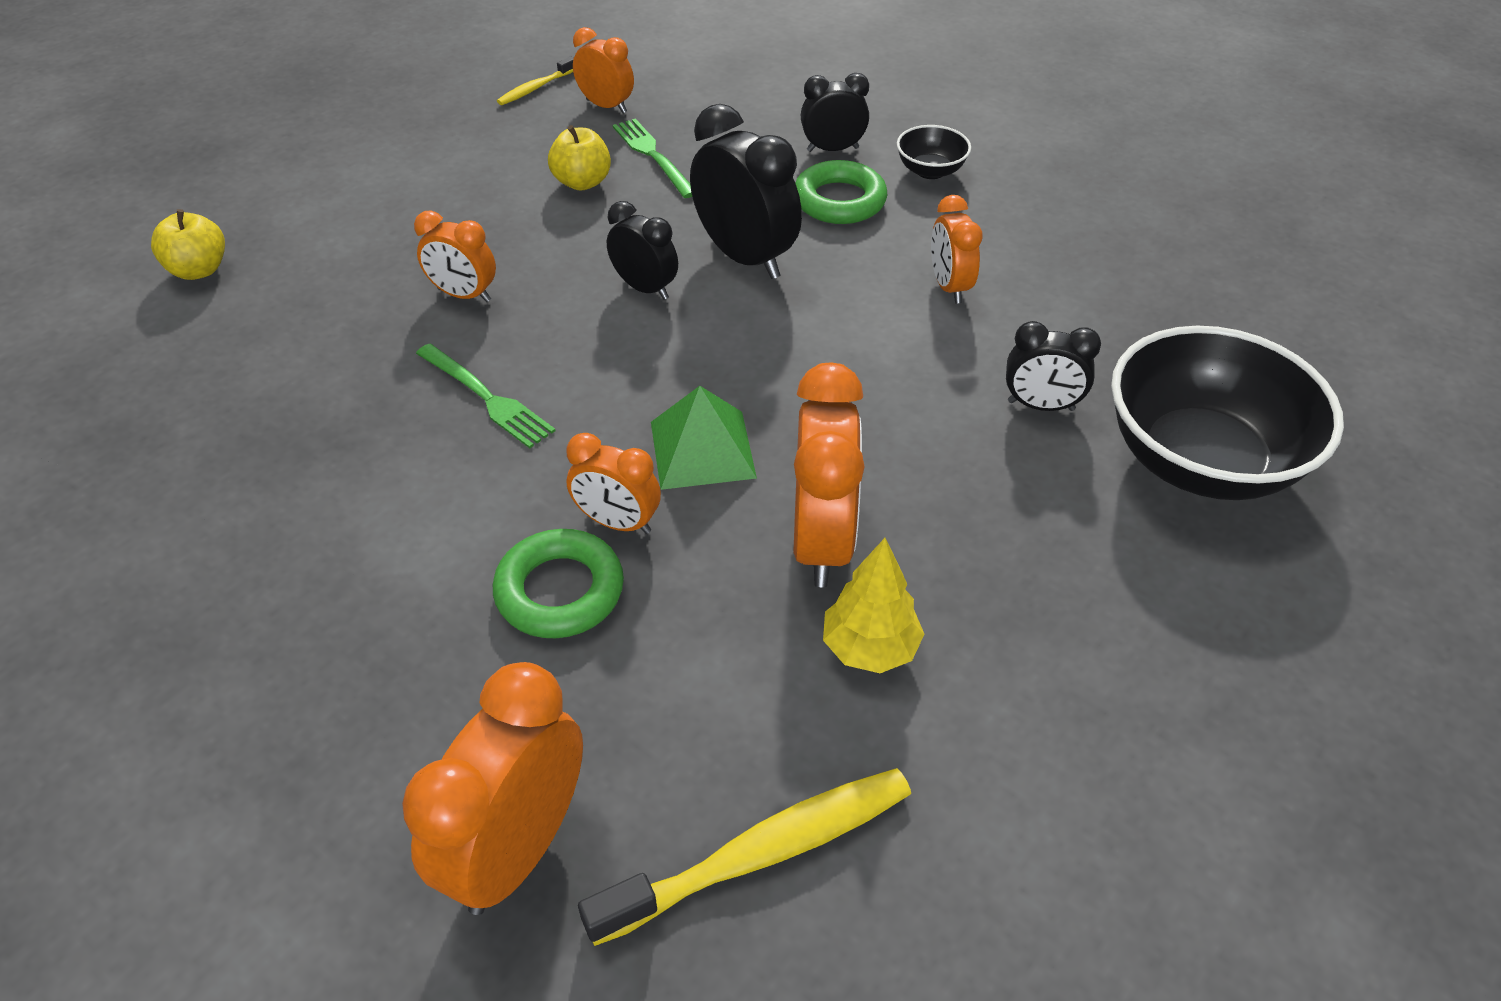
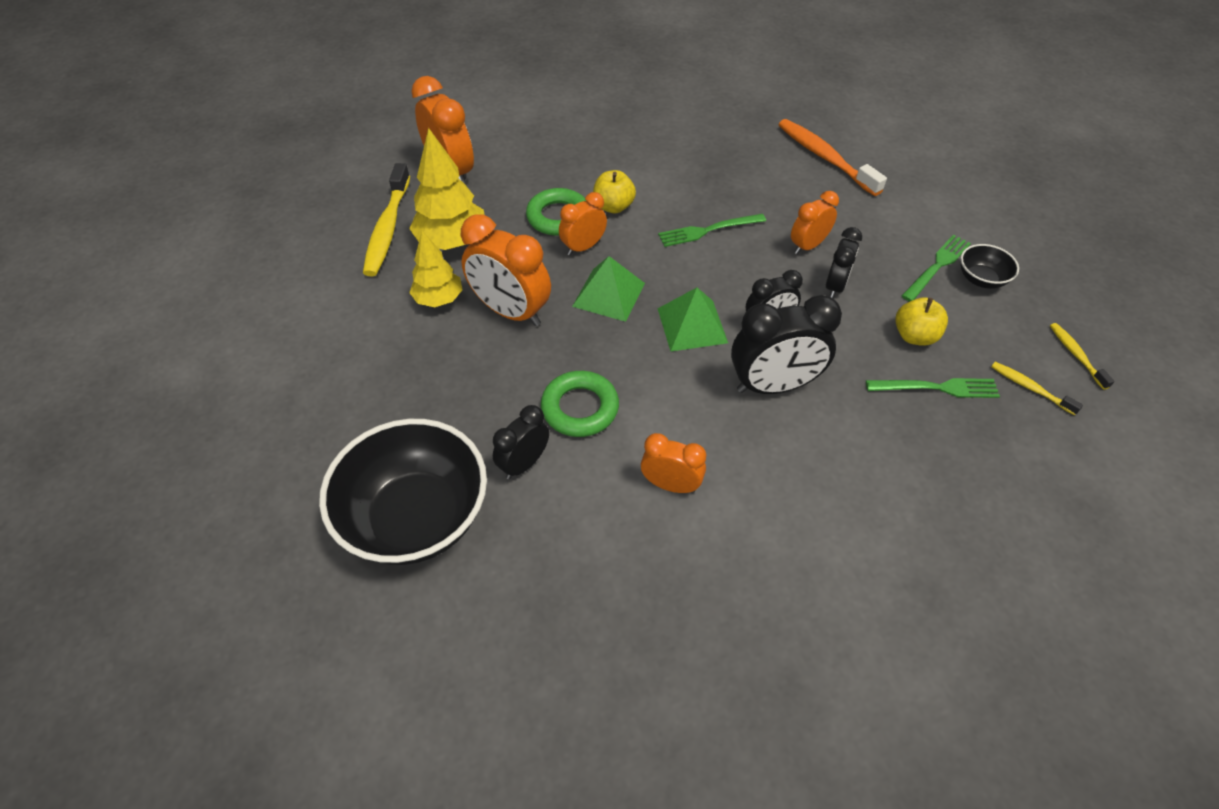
camera: 120 degrees right, 5 degrees up
(199, 270) = (890, 158): yellow apple -> yellow apple (613, 206)
(223, 332) = (824, 157): none -> orange toothbrush
(441, 188) = (937, 266): none -> green fork
(606, 106) = (1030, 388): orange clock -> yellow toothbrush
(699, 349) = (692, 325): none -> green pyramid
(724, 714) = (452, 241): none -> yellow tree
(832, 149) = (899, 510): black clock -> black clock (835, 286)
(839, 201) = (817, 475): green ring -> green ring (580, 408)
(930, 171) = (832, 565): black bowl -> black bowl (981, 279)

